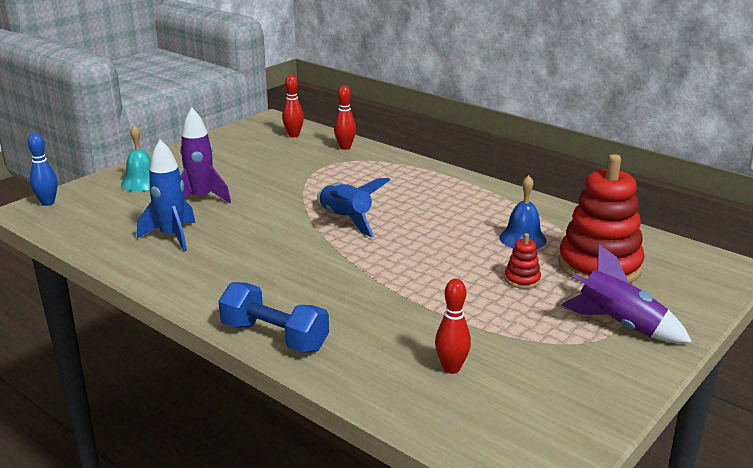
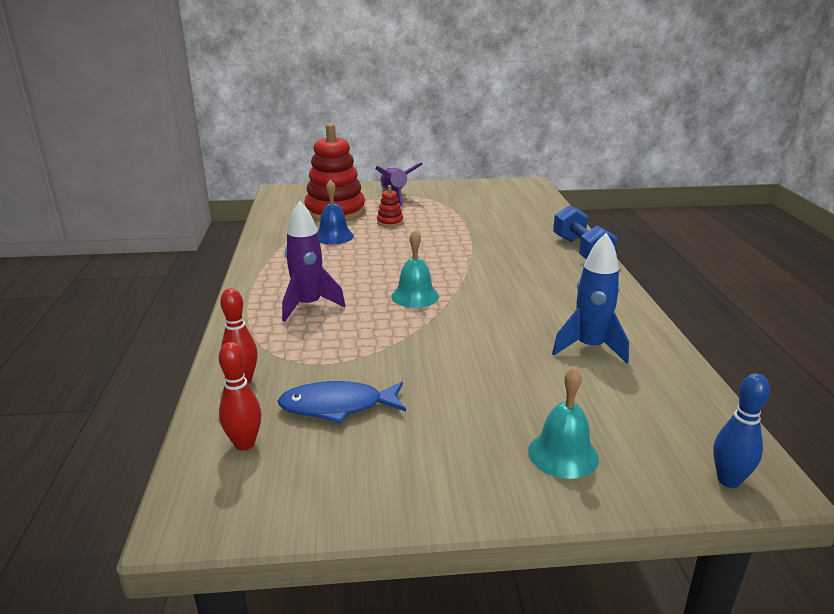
camera: 135 degrees left, 0 degrees up
(201, 198) = (513, 383): purple rocket -> purple rocket (308, 306)
(279, 157) = (338, 406): none -> blue fish
(346, 220) = (415, 296): blue rocket -> turquoise bell
(451, 368) = (505, 211): red bowling pin -> none

